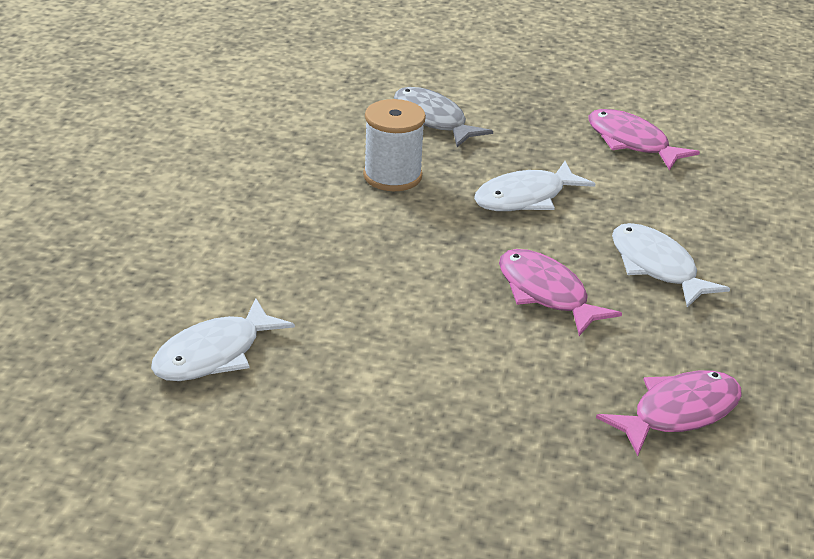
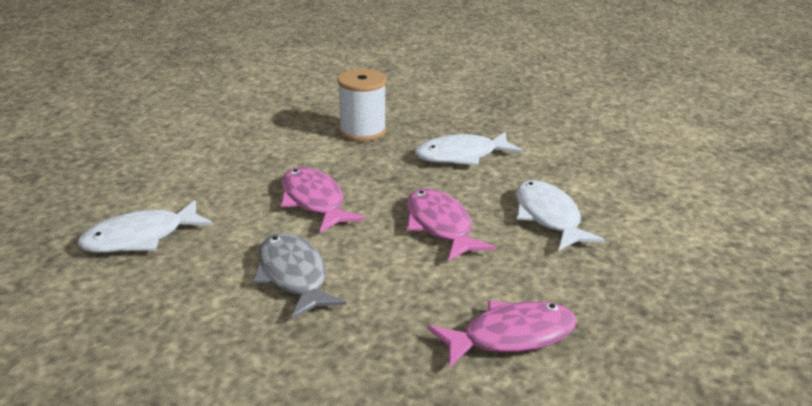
camera: 15 degrees right, 5 degrees down
(432, 120) = (416, 98): grey fish -> grey fish (293, 276)
(631, 142) = (572, 127): pink fish -> pink fish (314, 202)

